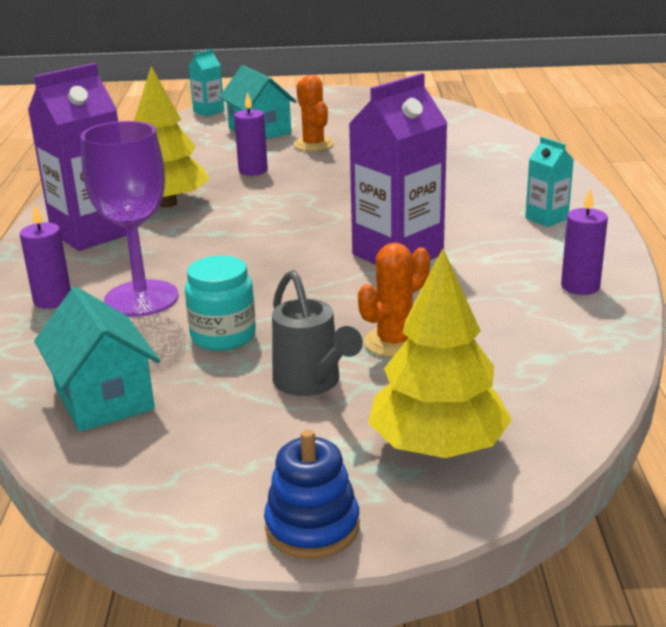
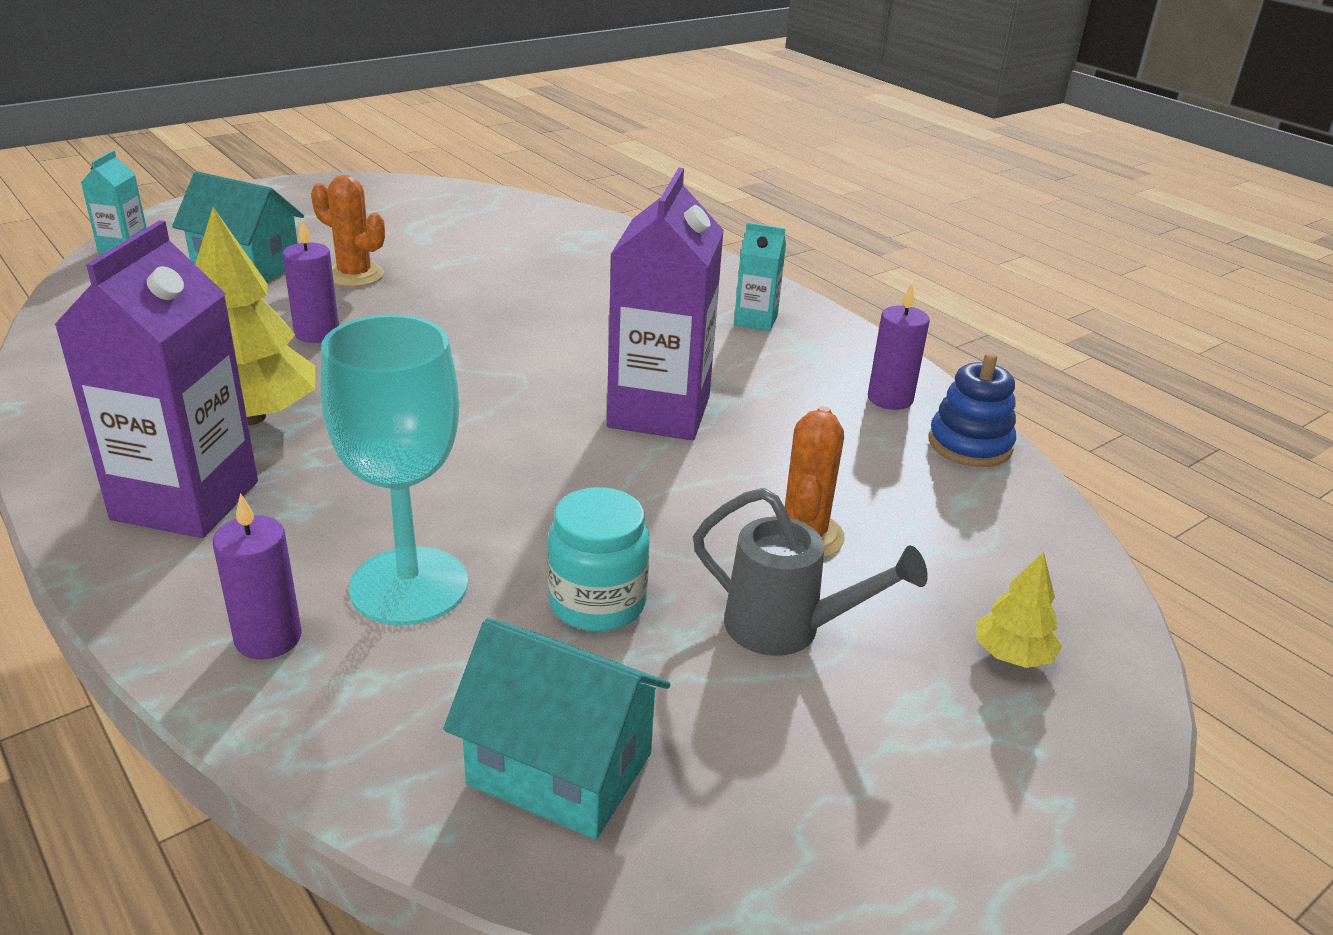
camera: 40 degrees left, 5 degrees up
(141, 298) = (409, 586): purple goblet -> turquoise goblet
(312, 527) = (1031, 826): blue stacking toy -> blue stacking toy (969, 445)
(438, 447) = (1012, 655): yellow tree -> yellow tree, size x0.48

